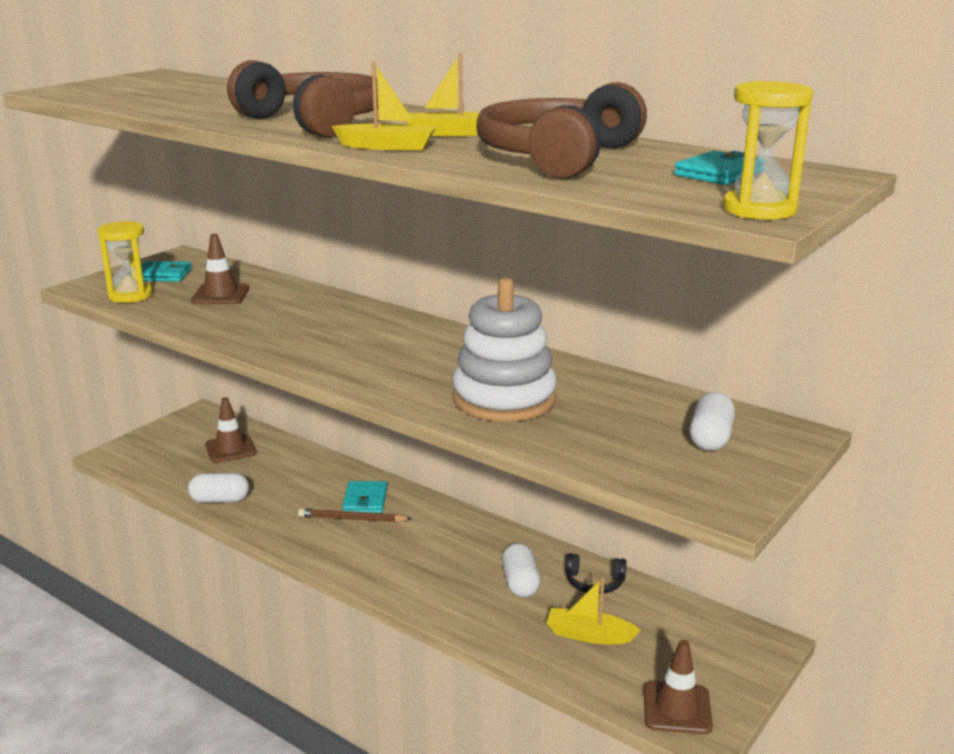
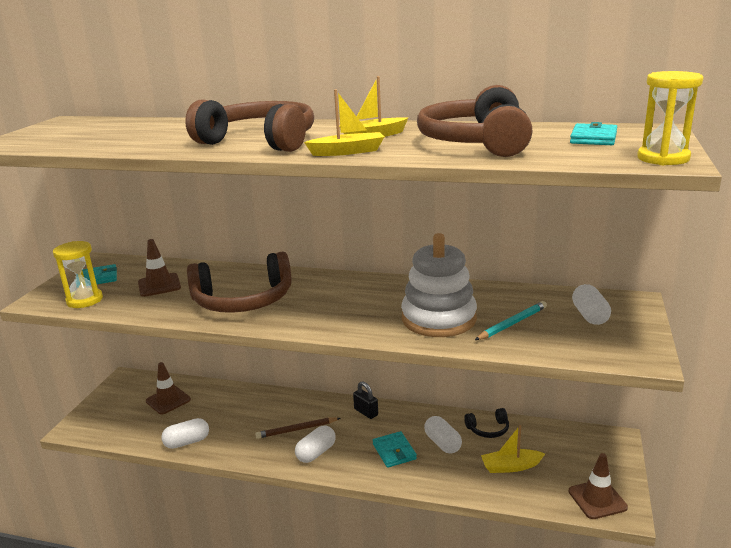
camera: 20 degrees left, 0 degrees up
(295, 330) = (243, 300): none -> brown headphones
(356, 551) = (316, 453): none -> white capsule
(365, 500) = (296, 413): turquoise wallet -> turquoise wallet (394, 451)
(450, 521) = (366, 412): none -> black padlock
(593, 424) = (512, 323): none -> turquoise pencil

